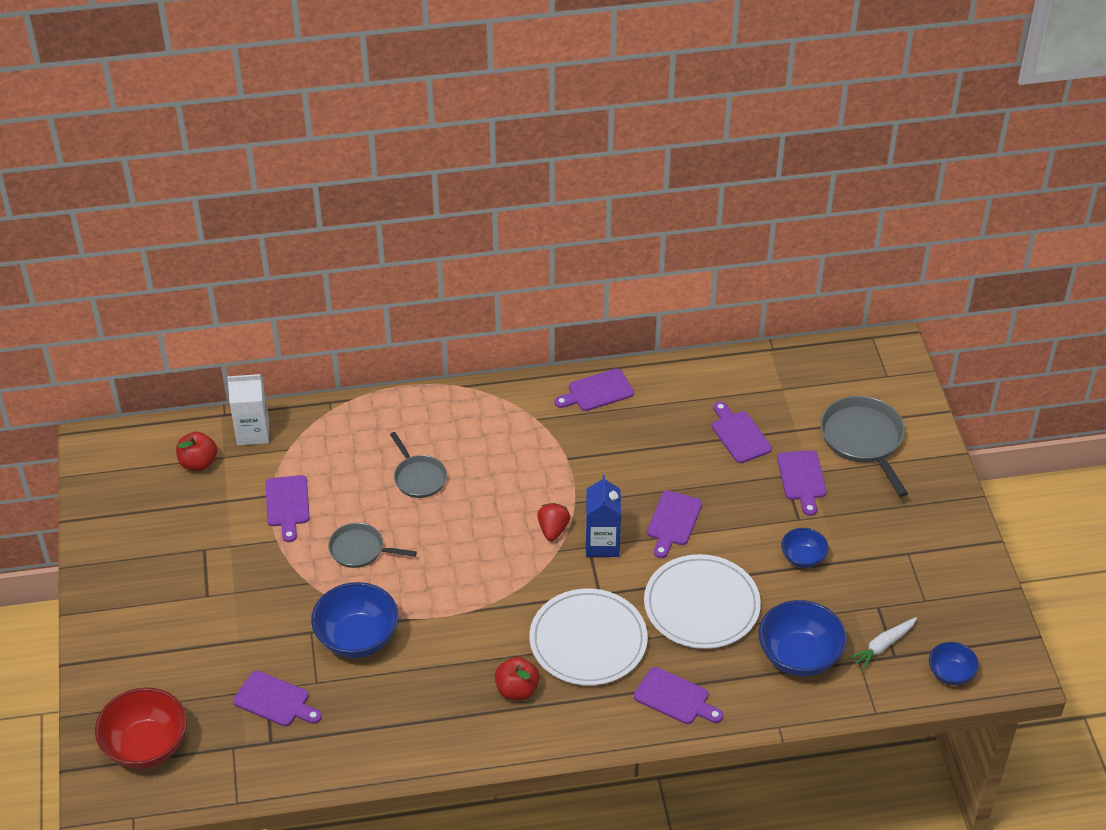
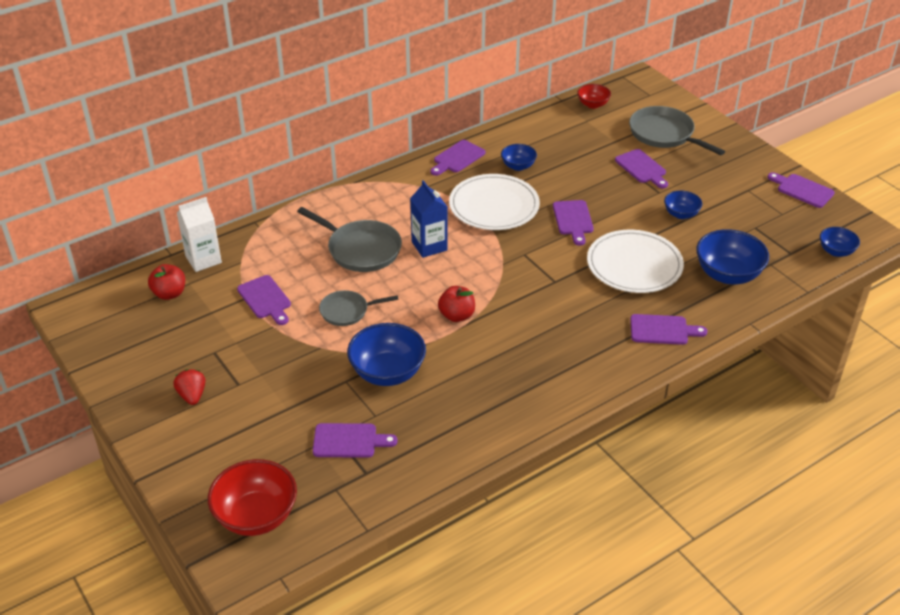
camera: 25 degrees left, 5 degrees down
(418, 477) = (360, 249): grey pan -> grey pan, size x1.61
(517, 690) = (541, 365): red apple -> red apple (457, 315)
(553, 530) = (489, 252): red strawberry -> red strawberry (192, 396)
(588, 640) = (570, 314): white plate -> white plate (494, 205)
(602, 544) = (532, 249): blue carton -> blue carton (429, 246)
(659, 426) = (518, 166): none -> blue bowl
(739, 435) = (578, 155): purple cutting board -> purple cutting board (802, 190)
(806, 368) = (593, 105): none -> red bowl
(883, 646) = (778, 250): white carrot -> none

